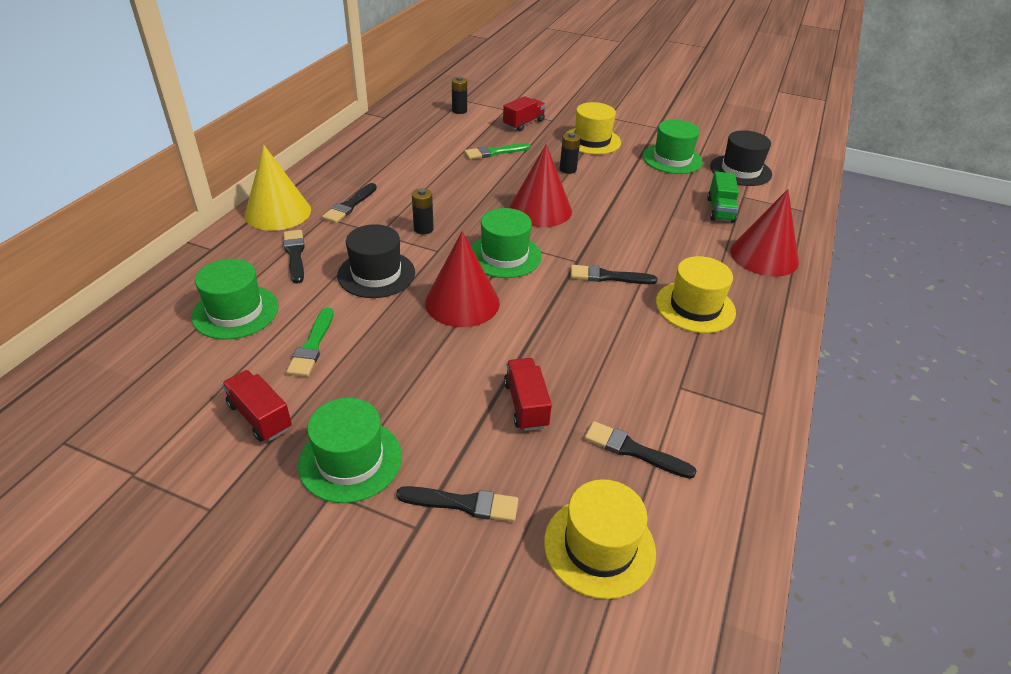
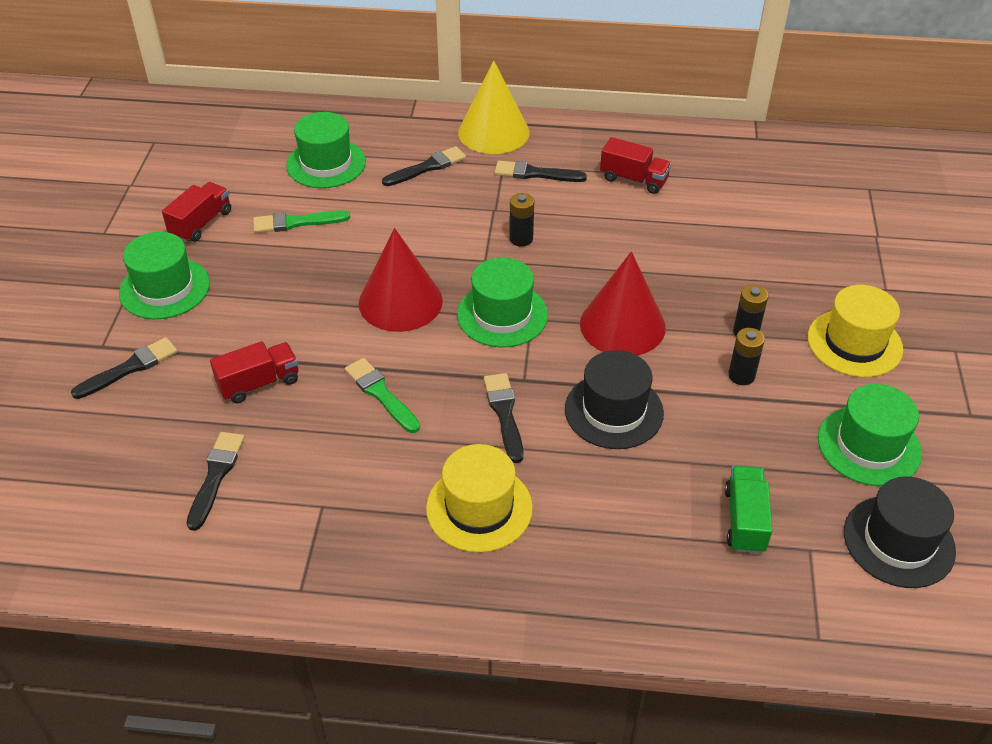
camera: 75 degrees right, 5 degrees up
(376, 274) = (421, 229): black hat -> black hat (614, 411)
(459, 111) = (832, 194): black battery -> black battery (741, 375)
(463, 504) = (130, 368): black brush -> black brush turned 120 degrees counterclockwise
(494, 152) = (740, 253): green brush -> green brush (381, 394)
(523, 123) = (847, 262): red truck -> red truck (633, 179)
(599, 546) = (96, 466): yellow hat -> none
(720, 210) = (744, 520): green truck -> green truck turned 105 degrees clockwise
(764, 256) = (642, 582): red cone -> none

